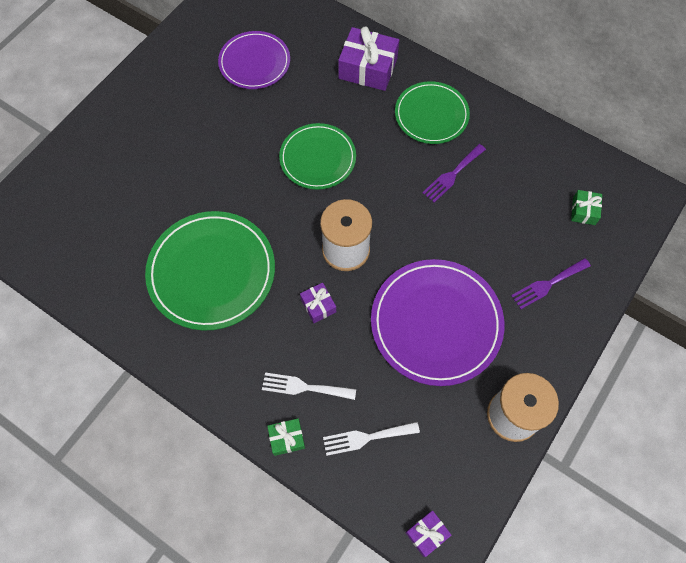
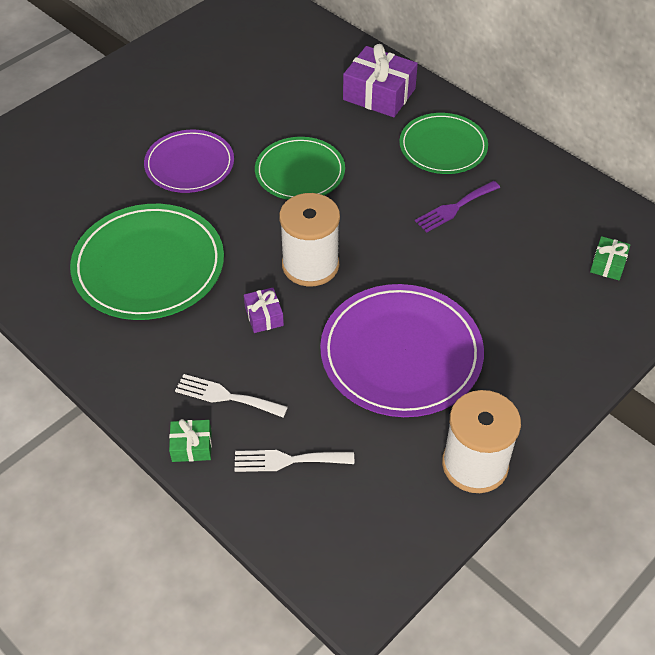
camera: 10 degrees right, 15 degrees down
(254, 62) = (251, 74): purple plate -> purple plate (189, 164)
(427, 534) = (338, 576): purple gift -> none
(547, 284) = (547, 333): purple fork -> none

